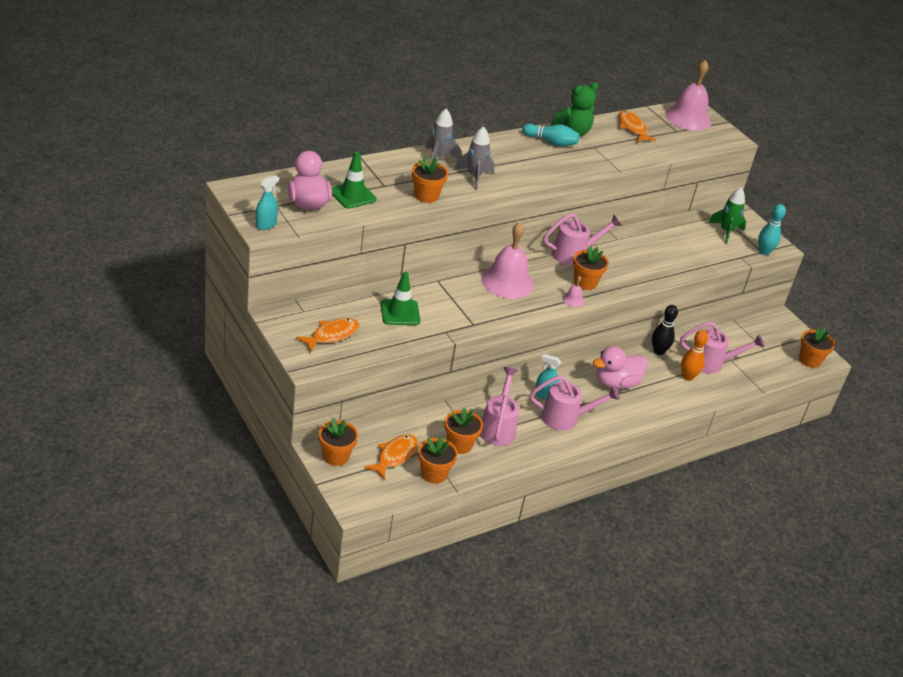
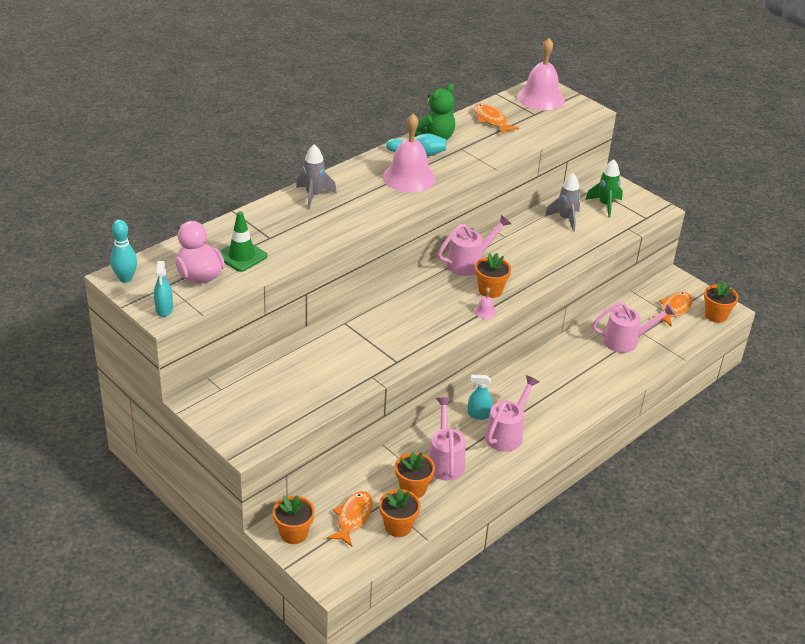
camera: 10 degrees left, 0 degrees up
(266, 224) = (164, 309): turquoise spray bottle -> turquoise spray bottle turned 150 degrees clockwise
(332, 335) = (259, 409): orange fish -> orange fish (674, 309)
(400, 313) = (319, 367): green traffic cone -> none
(426, 196) = (316, 239): orange flower pot -> none
(474, 177) = (356, 207): grey rocket -> grey rocket (565, 219)
(507, 282) = (414, 308): pink bell -> pink bell (409, 177)
(565, 418) = (506, 434): pink watering can -> pink watering can turned 45 degrees counterclockwise
(616, 383) = (543, 385): pink duck -> none
(658, 351) = (572, 341): black bowling pin -> none
(687, 377) = (608, 361): orange bowling pin -> none
(764, 252) = (648, 218): turquoise bowling pin -> turquoise bowling pin (125, 278)

